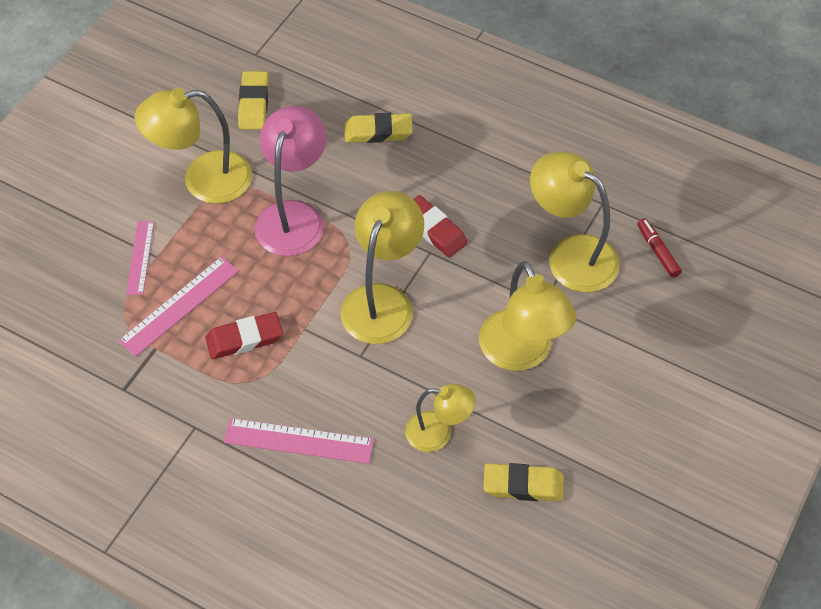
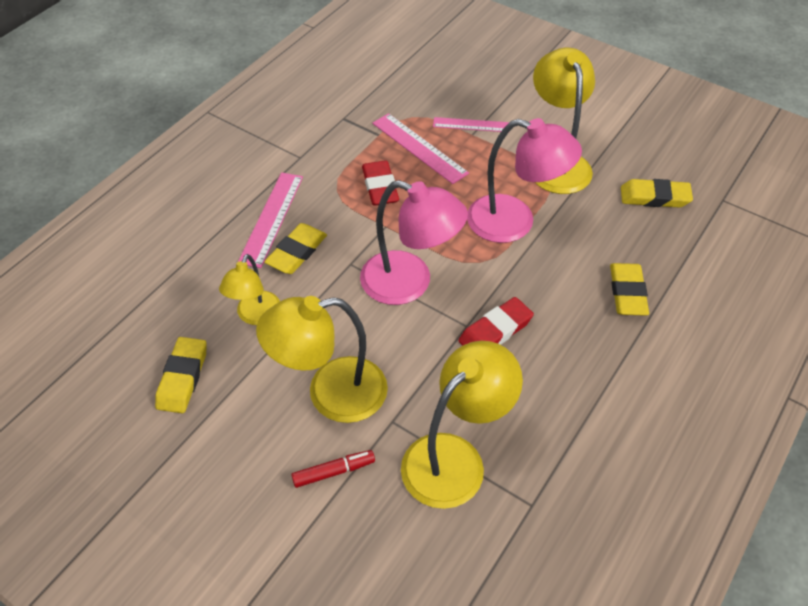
camera: 95 degrees right, 5 degrees down
(348, 408) = (297, 252): none -> yellow eraser
(382, 301) = (409, 283): yellow lamp -> pink lamp
(657, 251) = (455, 558): red marker -> red marker (333, 472)

